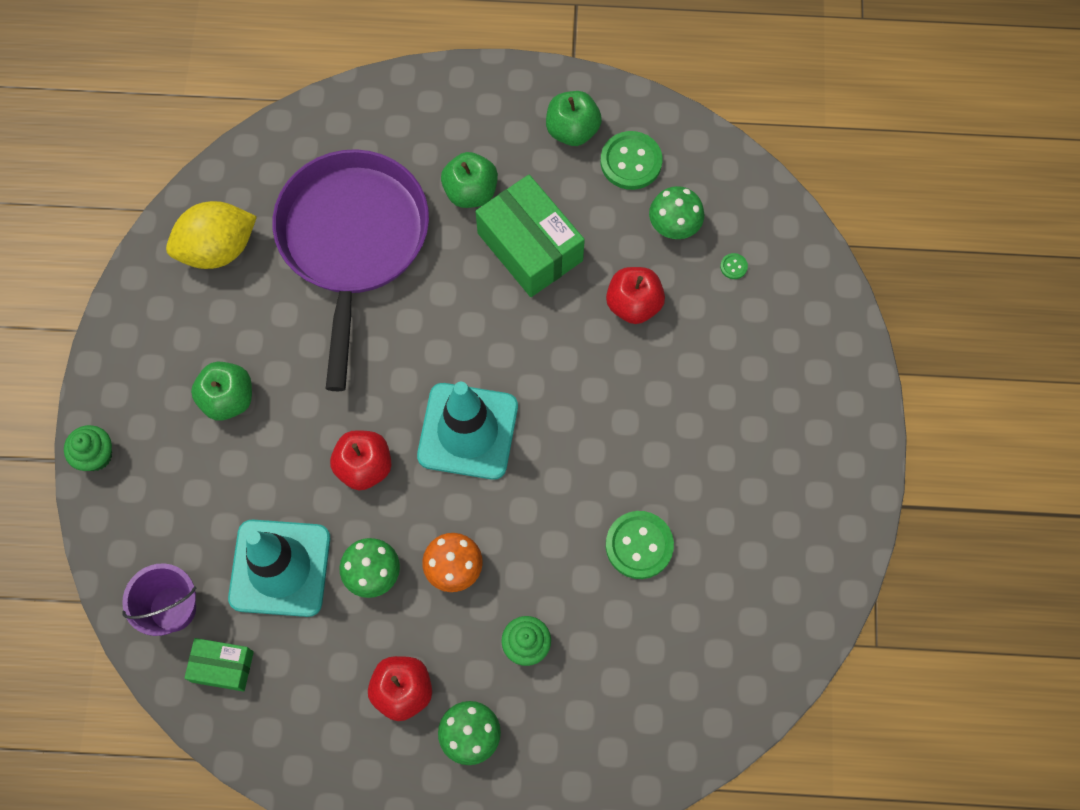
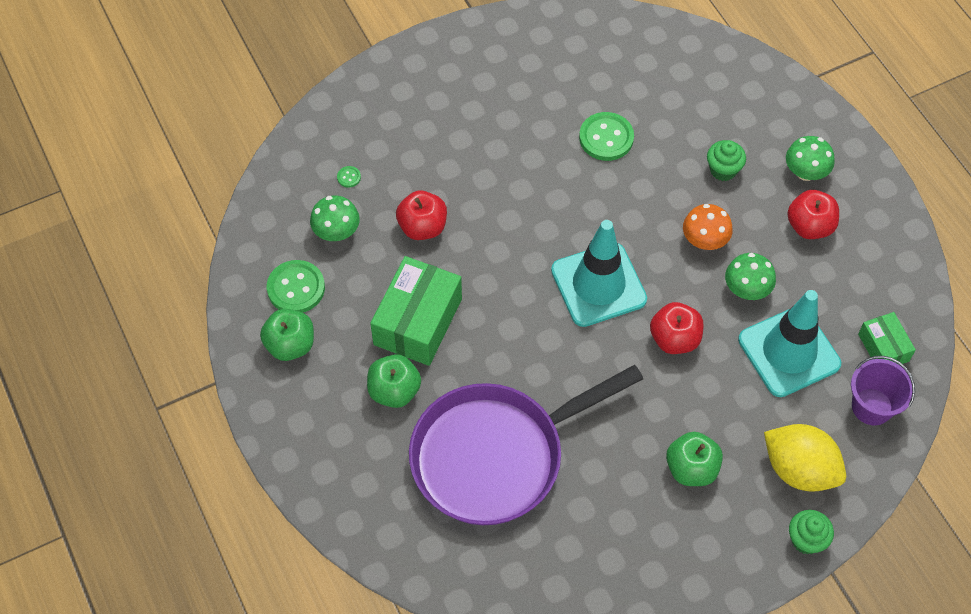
camera: 120 degrees left, 10 degrees down
(218, 249) = (571, 560): yellow lemon -> yellow lemon (799, 469)

